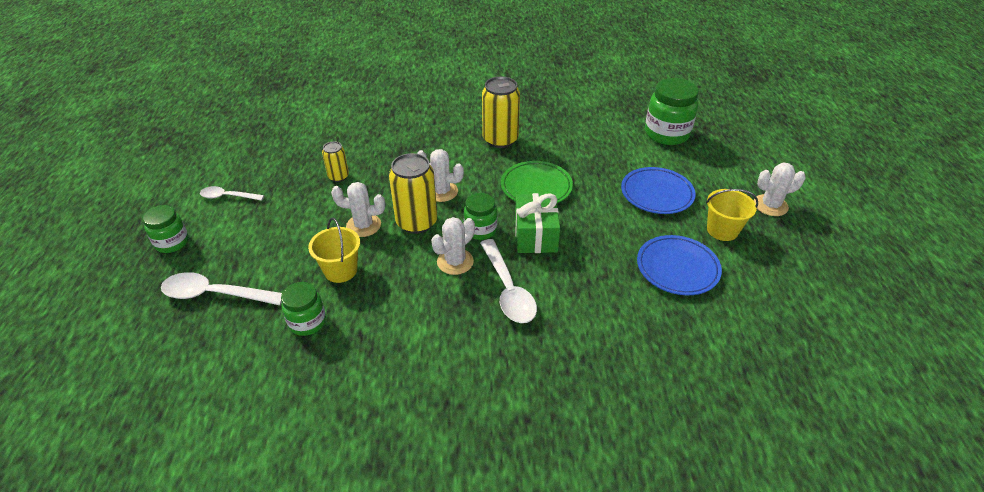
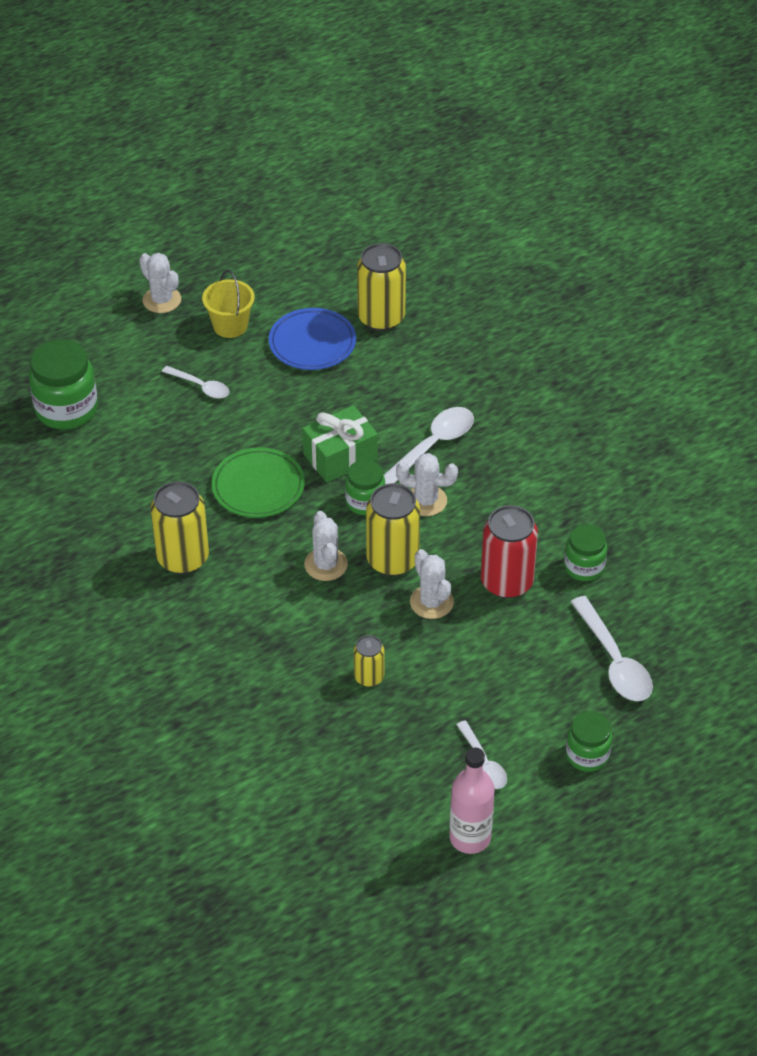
camera: 120 degrees left, 5 degrees up
(193, 172) = (470, 837): none -> pink bottle
(340, 270) = (506, 582): yellow bucket -> red can
(657, 194) = (201, 387): blue plate -> white spoon
(691, 326) = (381, 318): none -> yellow can

